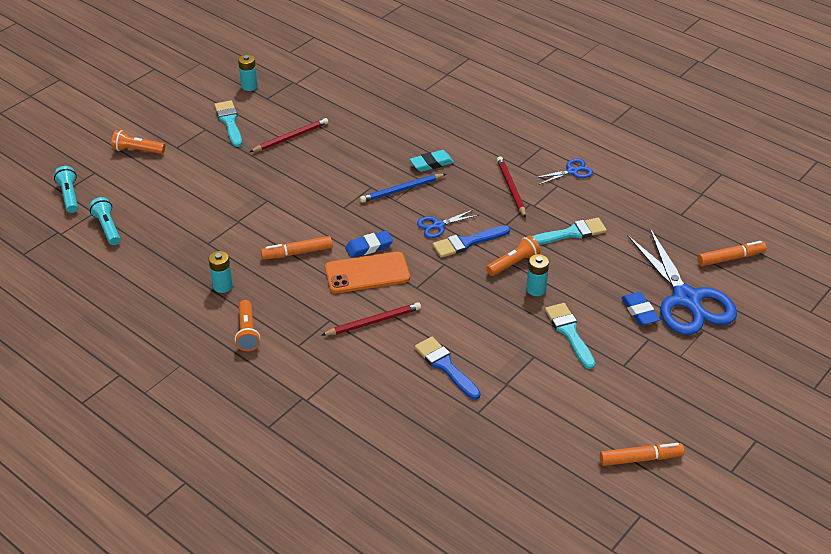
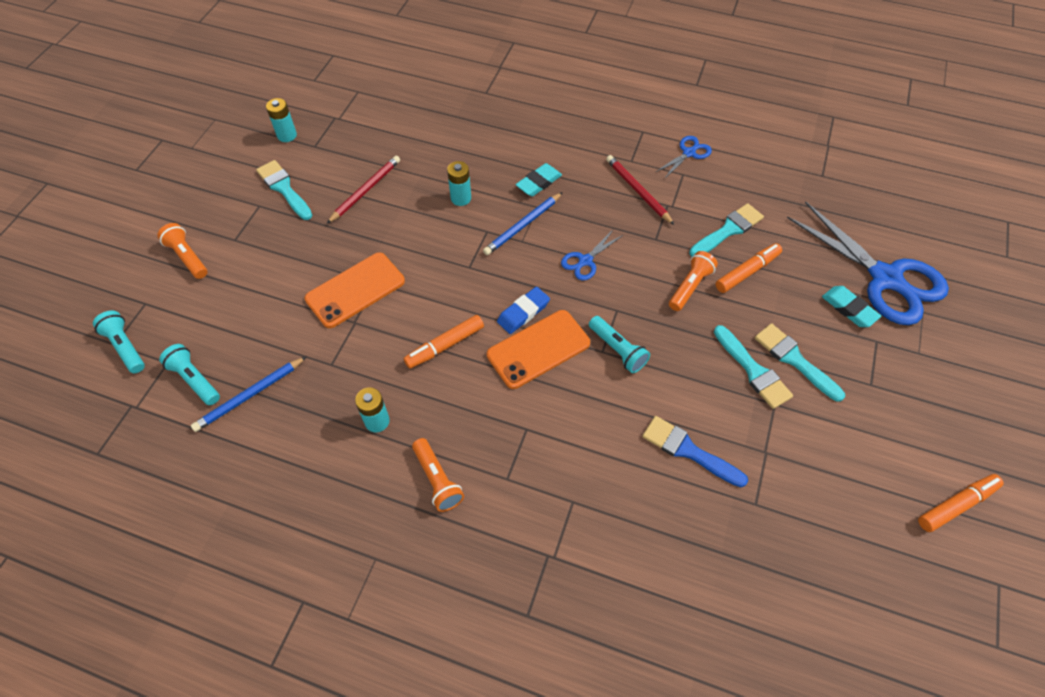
camera: 20 degrees left, 15 degrees up
(137, 150) = (187, 257): orange flashlight -> orange flashlight turned 60 degrees clockwise
(141, 247) = (250, 395): none -> blue pencil
(249, 201) = (355, 290): none -> orange phone
(373, 321) = (577, 415): red pencil -> none
(429, 289) = (617, 350): none -> turquoise flashlight
(467, 242) = (627, 274): blue brush -> none
(530, 331) = (753, 370): none -> turquoise brush
(536, 289) = (730, 313): turquoise battery -> turquoise battery (461, 198)
(639, 311) = (849, 309): blue eraser -> turquoise eraser
(730, 258) = (898, 215): orange marker -> orange marker (746, 272)

